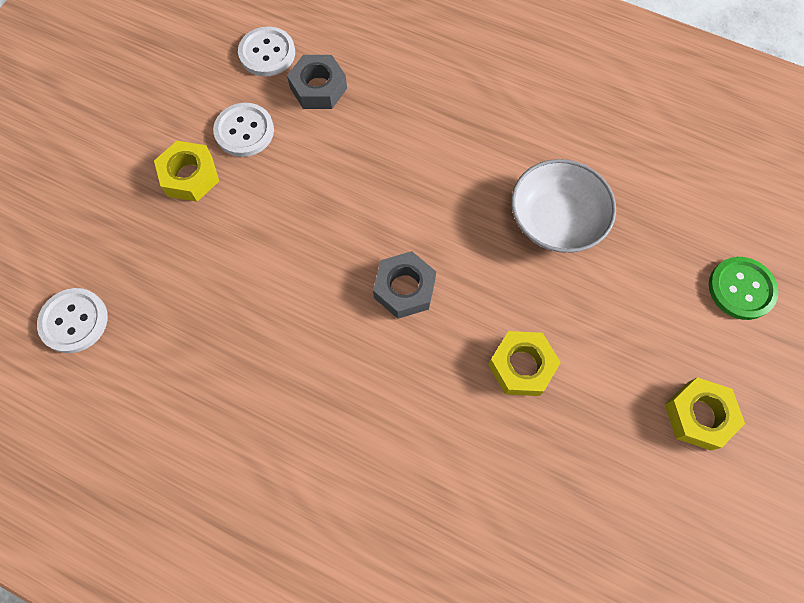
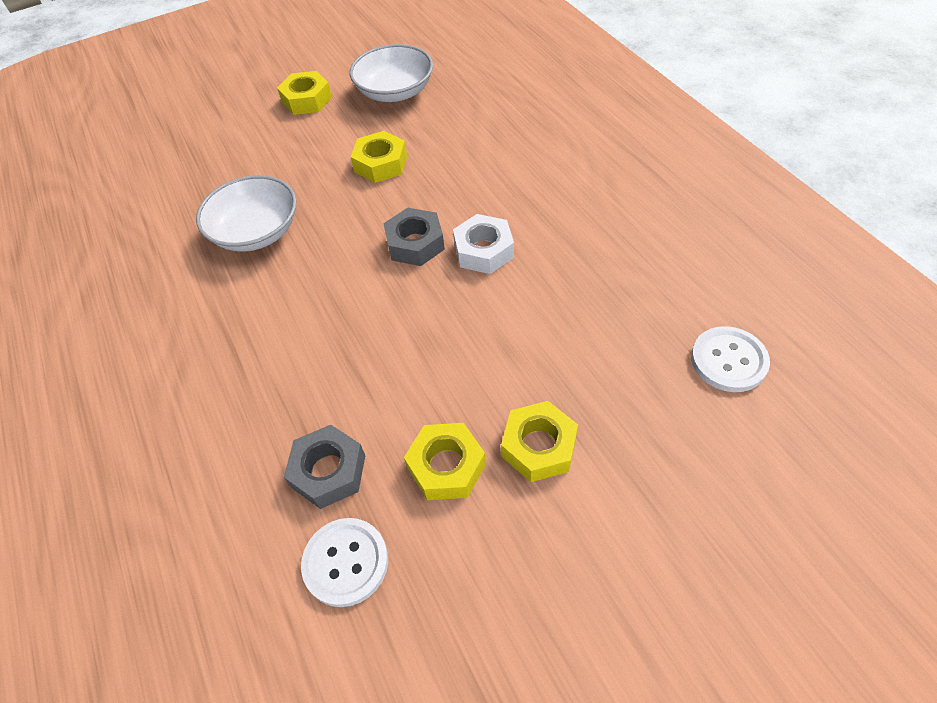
camera: 140 degrees left, 15 degrees down
(244, 131) = (446, 466): white button -> yellow nut
(337, 316) = (484, 251): none -> white nut
(612, 495) = (395, 92): none -> white bowl
(741, 289) = (200, 138): green button -> none

